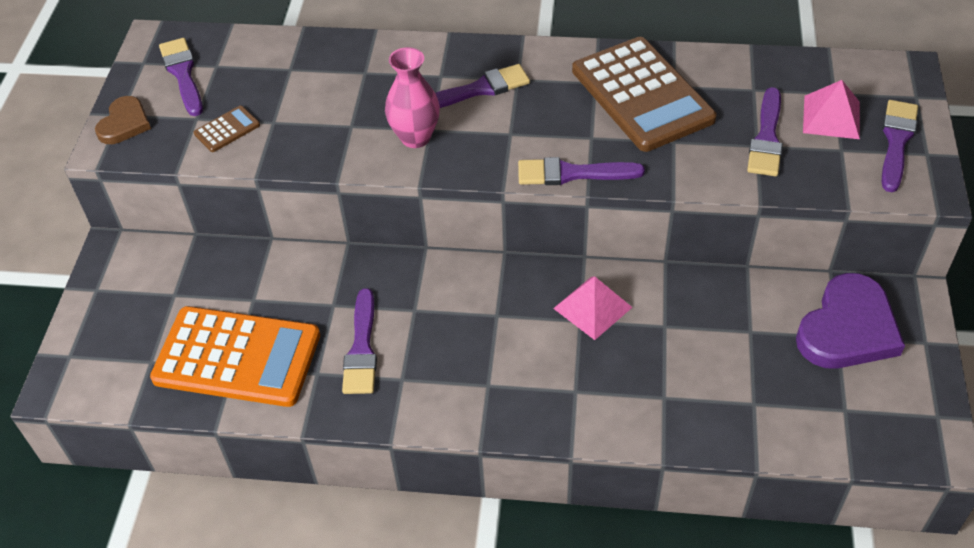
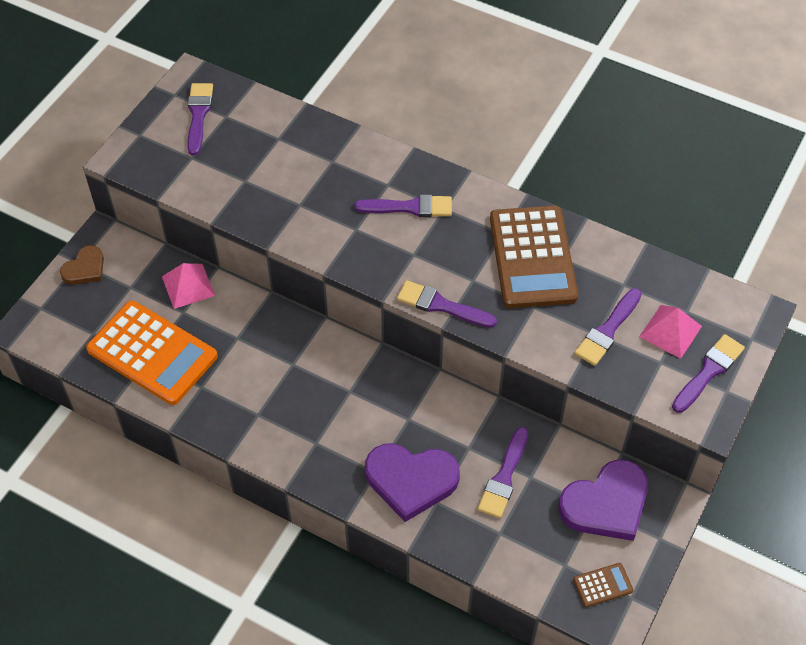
camera: 20 degrees right, 5 degrees up
(124, 123) = (139, 144): brown heart -> brown heart (85, 268)
(227, 129) = (209, 175): brown calculator -> brown calculator (602, 585)
(361, 348) = (241, 380): purple brush -> purple brush (504, 477)
(415, 137) = (341, 232): pink vase -> none
(592, 307) = (423, 412): pink pyramid -> pink pyramid (188, 286)
(621, 385) = (411, 480): none -> purple heart

